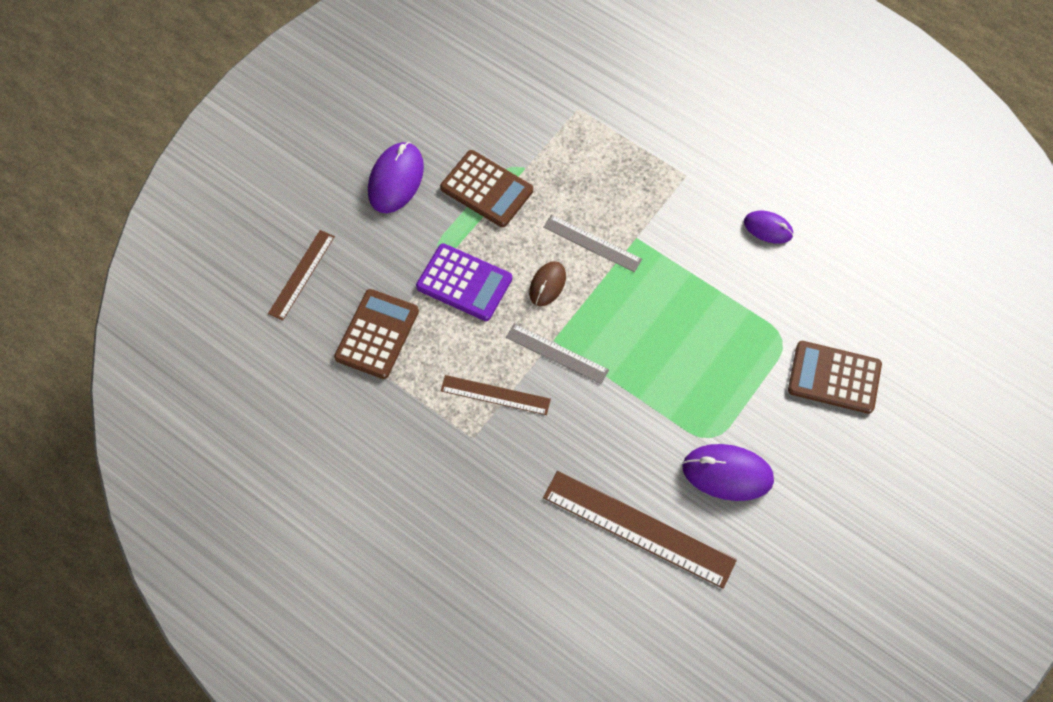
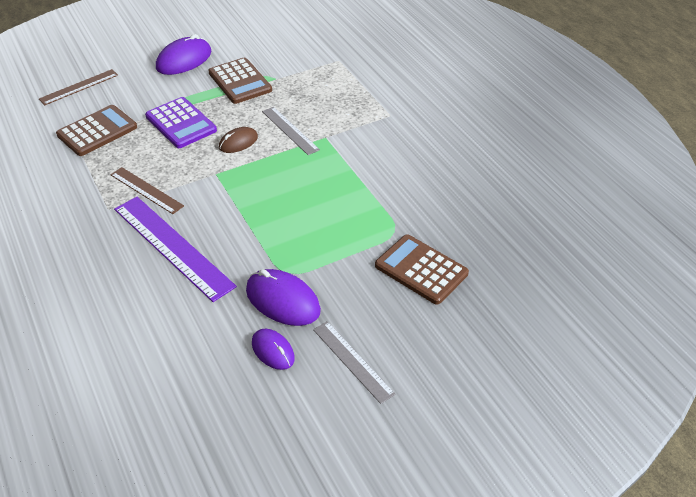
camera: 25 degrees right, 20 degrees down
(557, 353) = (211, 182): grey ruler -> grey ruler (353, 361)
(576, 457) = (172, 247): none -> purple ruler
(638, 529) = (181, 310): brown ruler -> none
(768, 228) = (432, 162): purple mouse -> purple mouse (273, 351)

